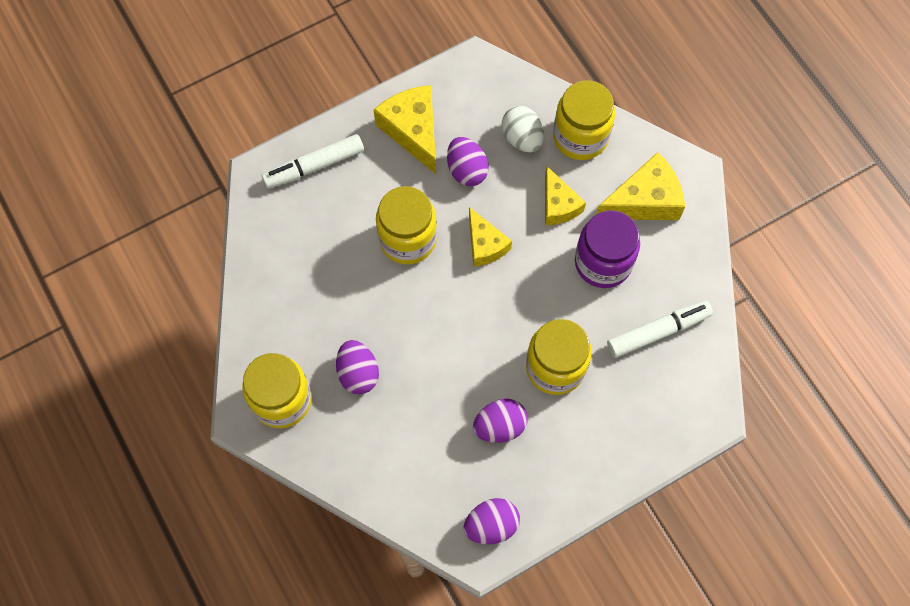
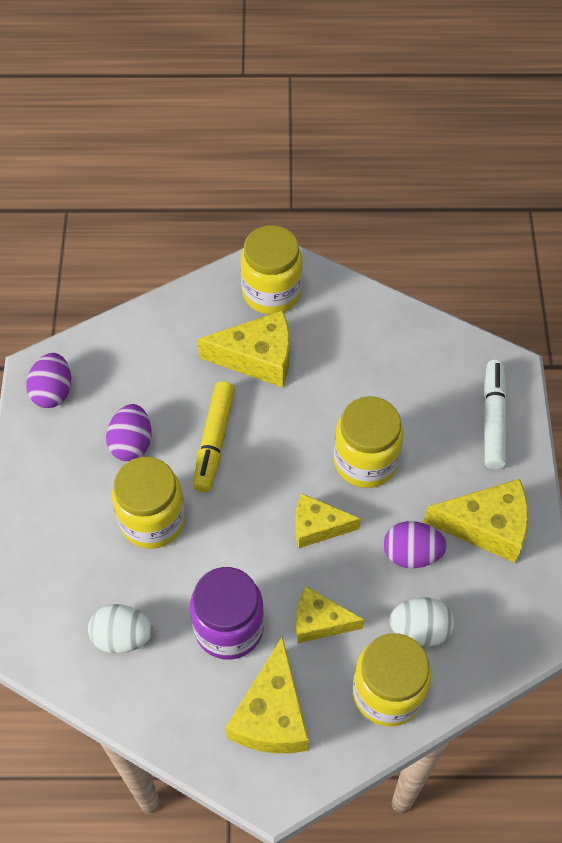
camera: 120 degrees right, 10 degrees down
(358, 373) = (257, 358): purple egg -> yellow cheese
(458, 362) = (214, 441): none -> yellow marker
(658, 332) = (122, 637): white marker -> white egg

